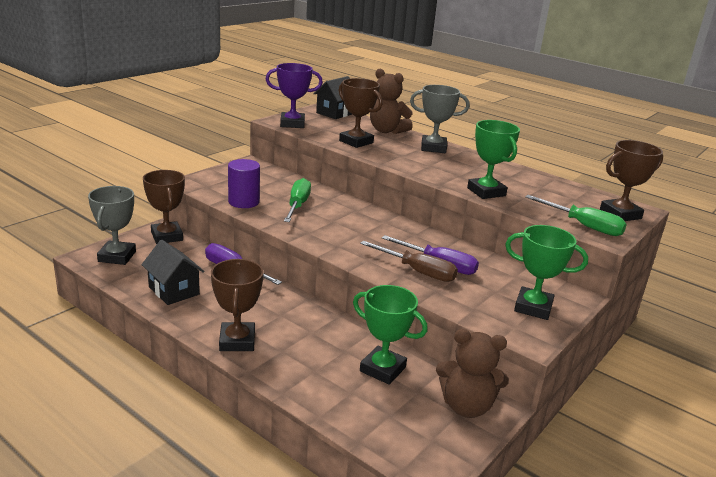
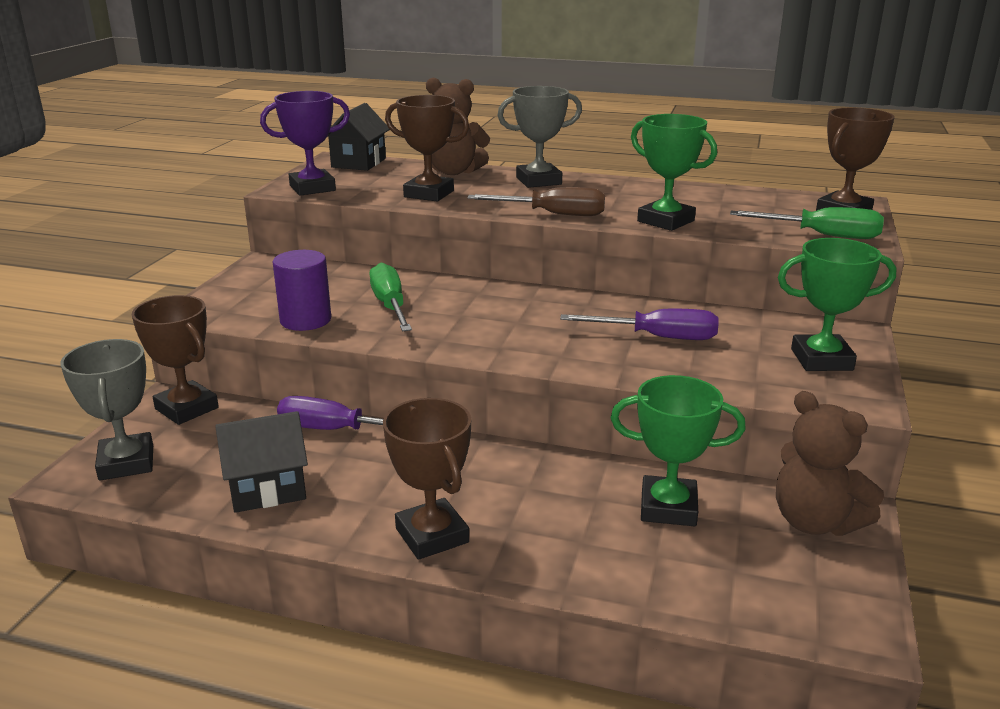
camera: 20 degrees left, 0 degrees up
(174, 291) = (267, 489): black house -> black house turned 45 degrees counterclockwise
(418, 271) = (640, 353): brown screwdriver -> brown screwdriver (553, 214)
(466, 406) = (815, 522): brown teddy bear -> brown teddy bear turned 60 degrees clockwise

